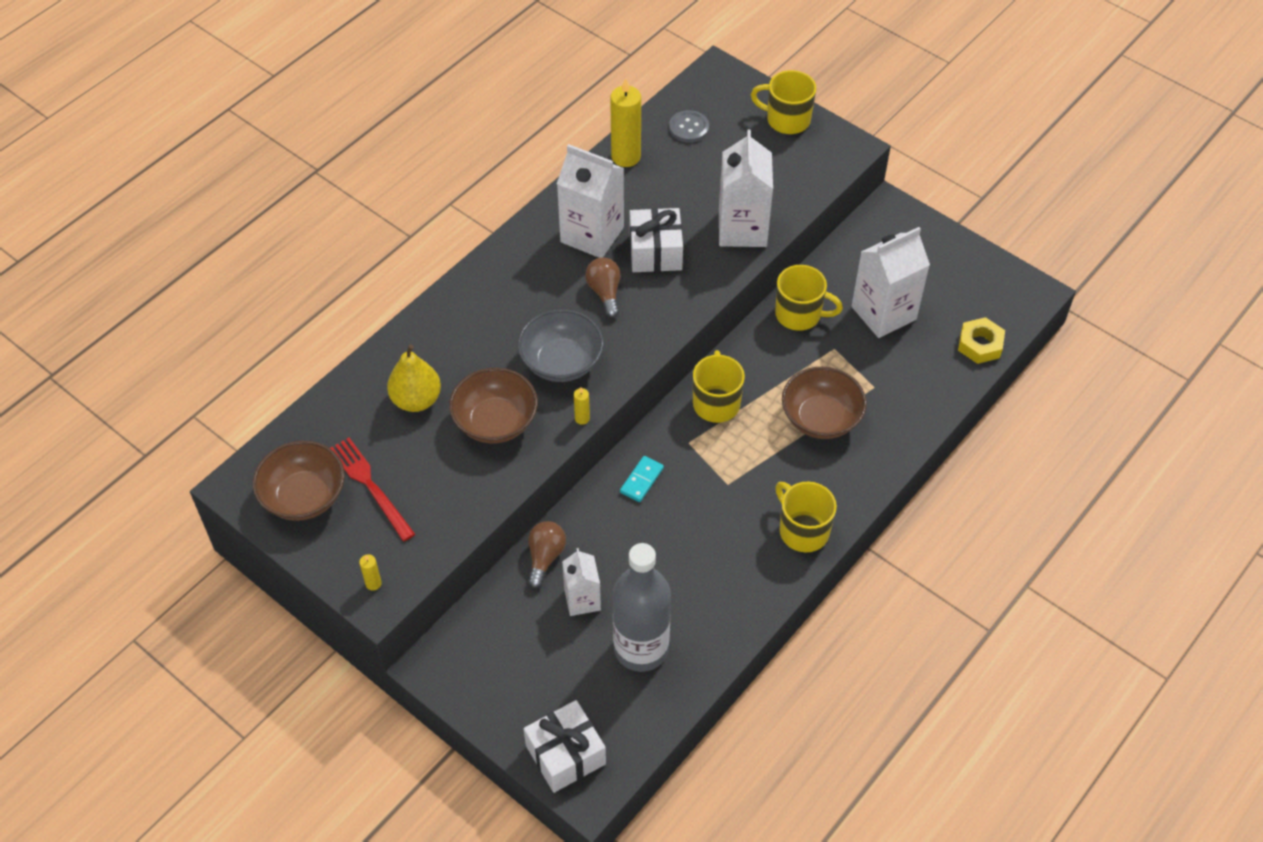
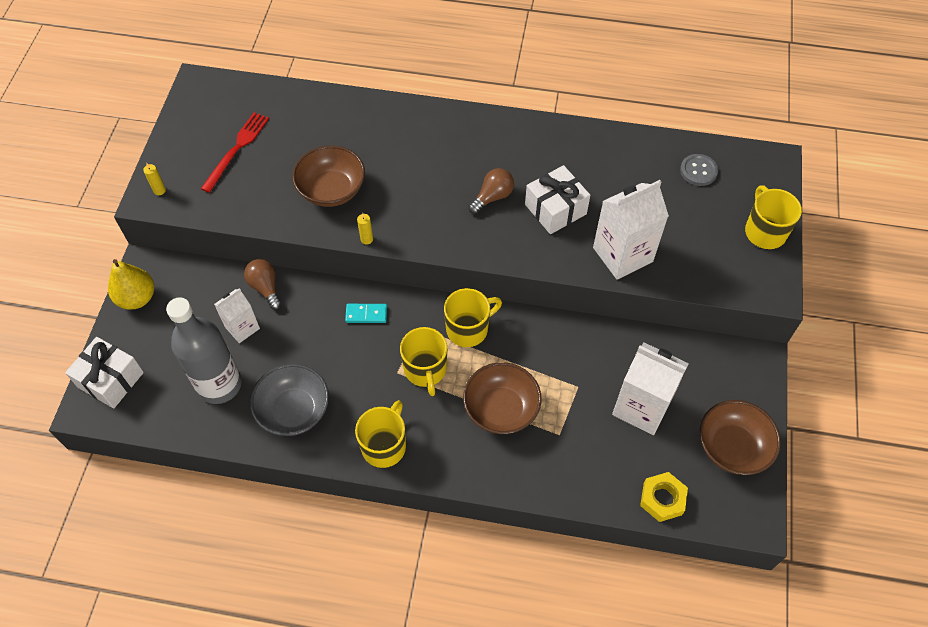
camera: 60 degrees right, 5 degrees up
(304, 496) = (209, 120): brown bowl -> brown bowl (732, 447)
(416, 400) = (323, 137): yellow pear -> yellow pear (137, 298)
(545, 557) = (265, 287): brown light bulb -> brown light bulb turned 105 degrees counterclockwise
(561, 362) = (410, 202): grey bowl -> grey bowl (294, 410)
(592, 234) = (542, 162): white carton -> none
(626, 157) = (635, 146): yellow candle -> none
(799, 314) = (595, 346): yellow mug -> yellow mug (425, 370)

